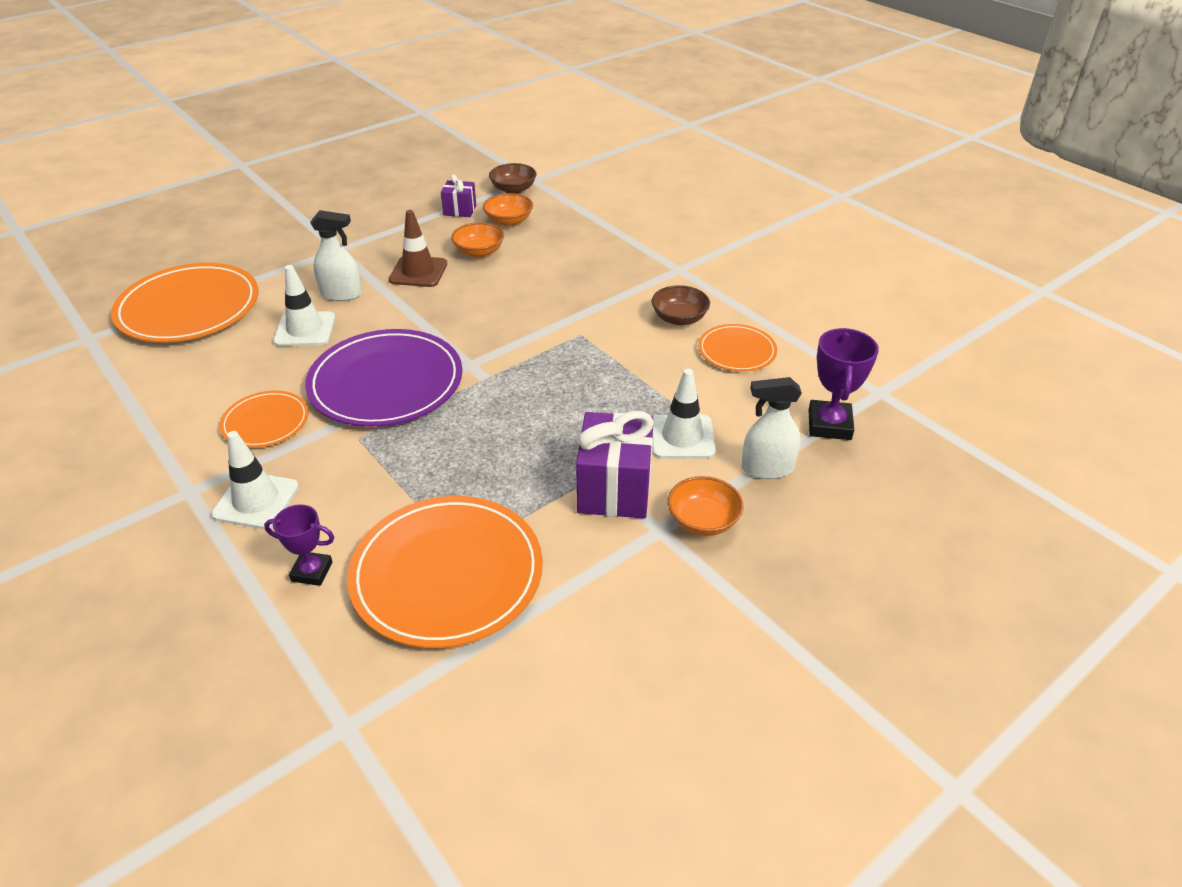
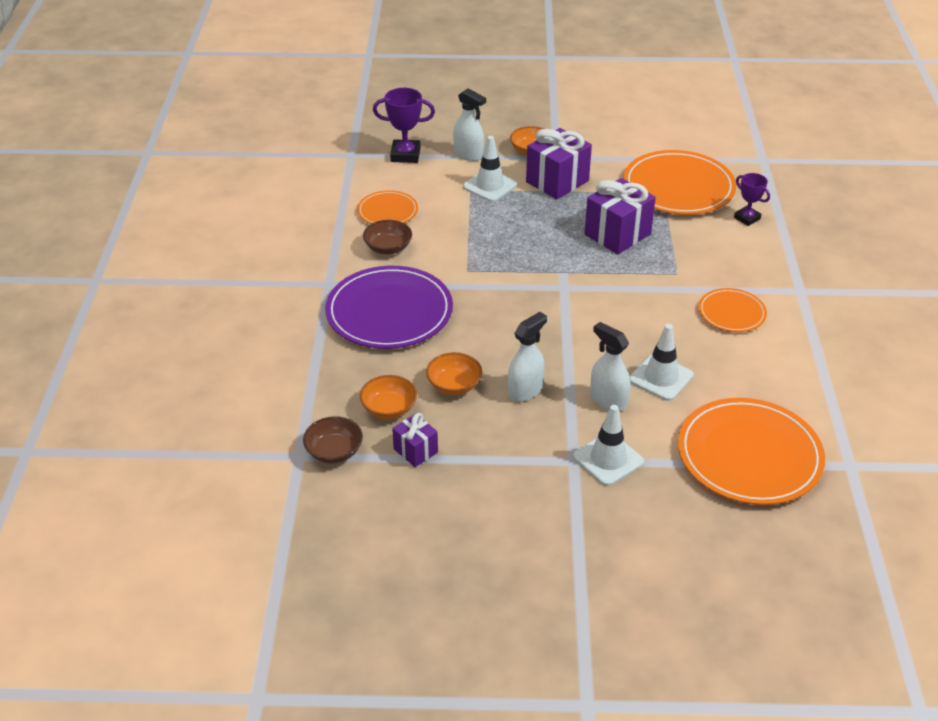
camera: 140 degrees left, 0 degrees up
(256, 501) = (761, 266): white traffic cone -> white traffic cone (608, 459)
(386, 383) = (631, 301): purple plate -> purple plate (389, 312)
(418, 272) = (525, 390): brown traffic cone -> white spray bottle
(467, 452) = (617, 234): none -> purple gift
(829, 425) = (405, 155): purple trophy -> purple trophy turned 45 degrees clockwise

